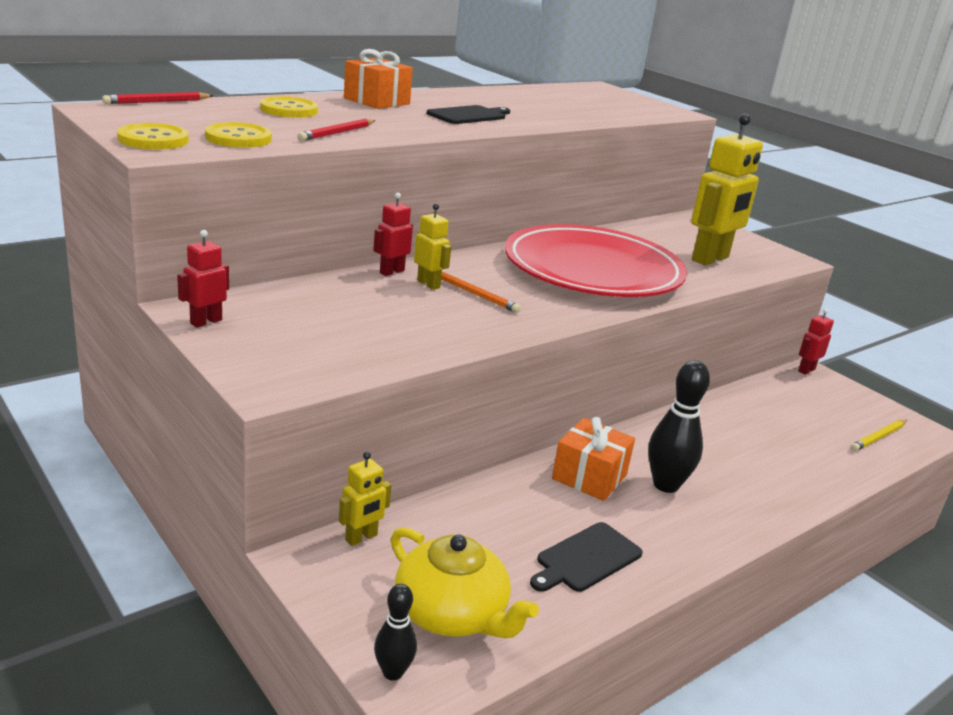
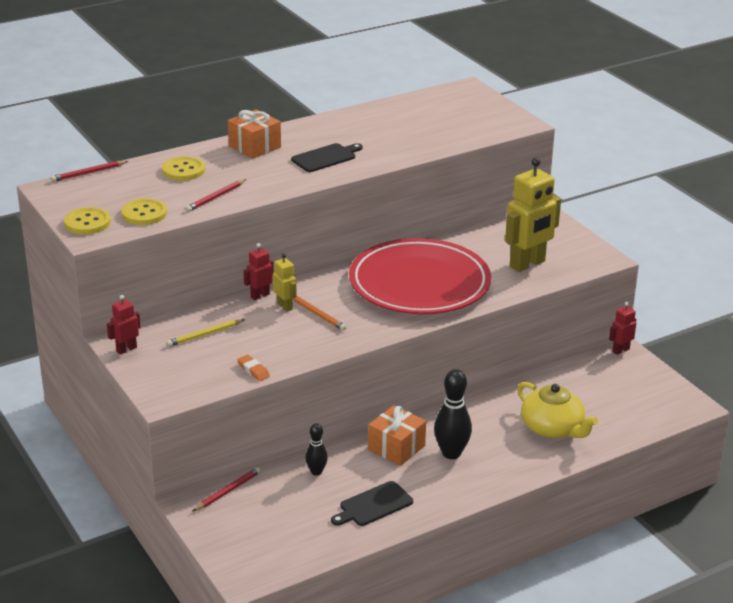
camera: 10 degrees right, 5 degrees up
(361, 538) = (228, 491): yellow robot -> red pencil
(393, 672) = (235, 569): black bowling pin -> black bowling pin (316, 472)
(403, 354) = (253, 370): none -> orange eraser
(452, 613) = (276, 537): yellow teapot -> yellow teapot (552, 428)
(878, 437) = (647, 412): yellow pencil -> yellow pencil (204, 335)

